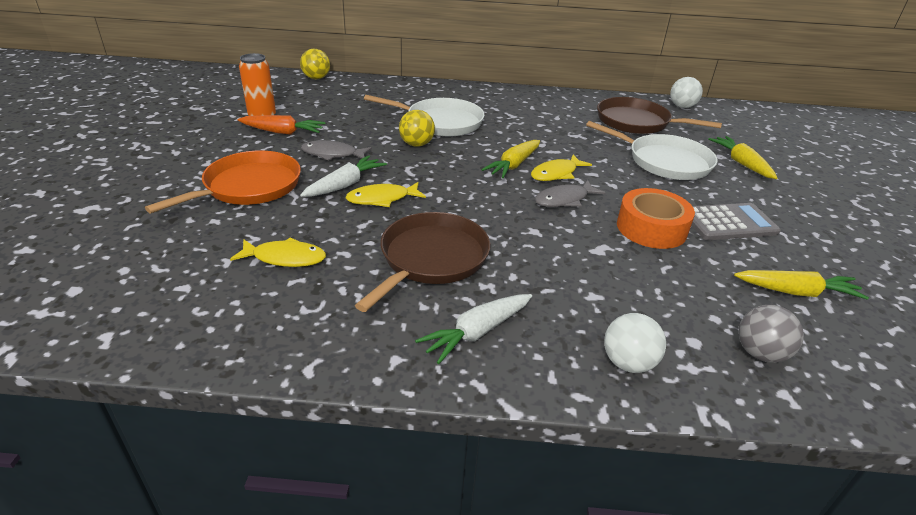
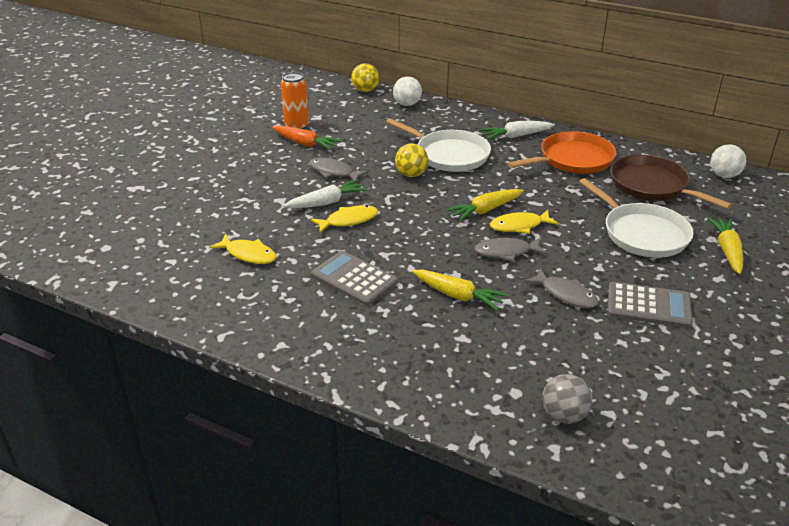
camera: 25 degrees right, 0 degrees up
(248, 187) = (252, 190): orange pan -> orange pan (572, 159)
(382, 199) = (348, 220): yellow fish -> yellow fish turned 150 degrees clockwise
(431, 259) = (354, 279): brown pan -> grey calculator
(477, 332) = (350, 341): white carrot -> white carrot (516, 136)
(628, 363) = (447, 392): white ball -> white ball (407, 104)
(651, 228) = (565, 294): orange tape -> grey fish
(796, 292) = (651, 379): yellow carrot -> yellow carrot (458, 296)

